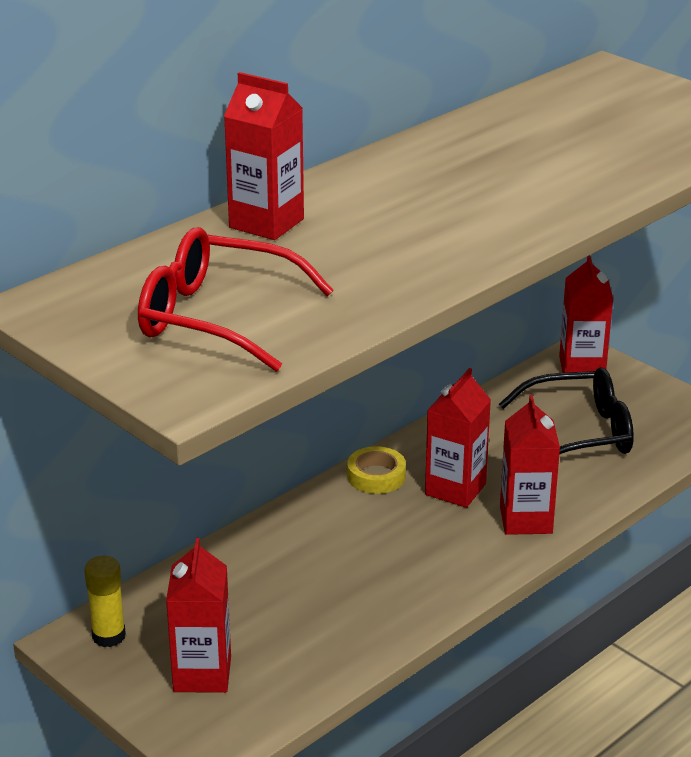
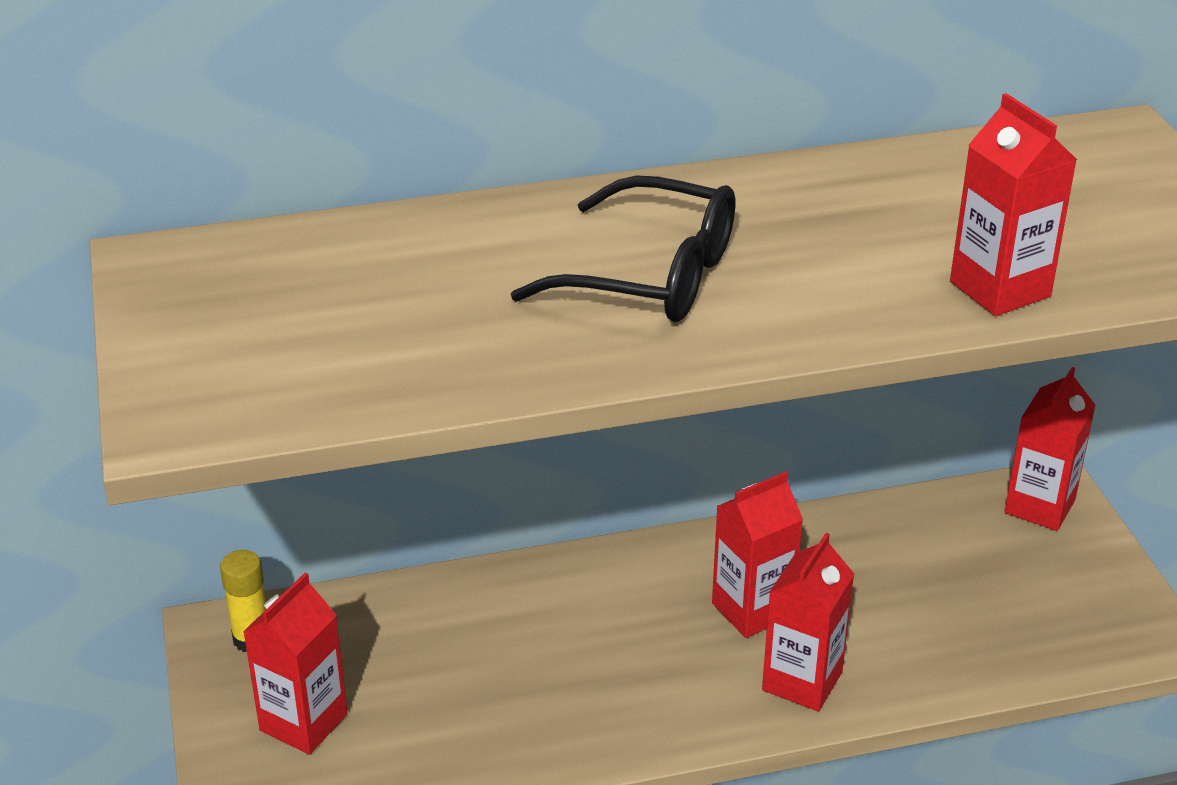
camera: 30 degrees right, 5 degrees up
(217, 317) = (305, 336): red glasses -> none
(266, 223) = (485, 231): red carton -> red carton (1000, 289)
(376, 476) = (676, 559): yellow tape -> none
(580, 433) = (963, 593): black glasses -> black glasses (651, 276)

